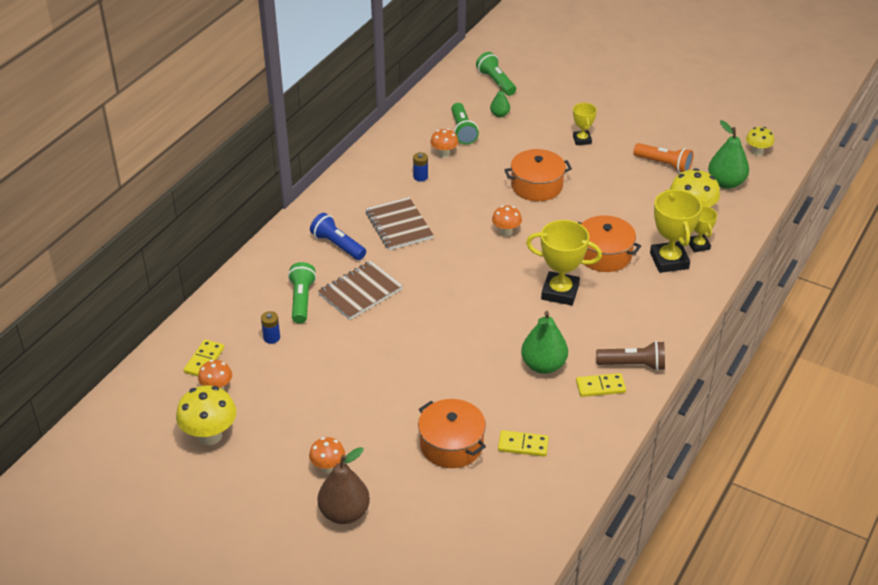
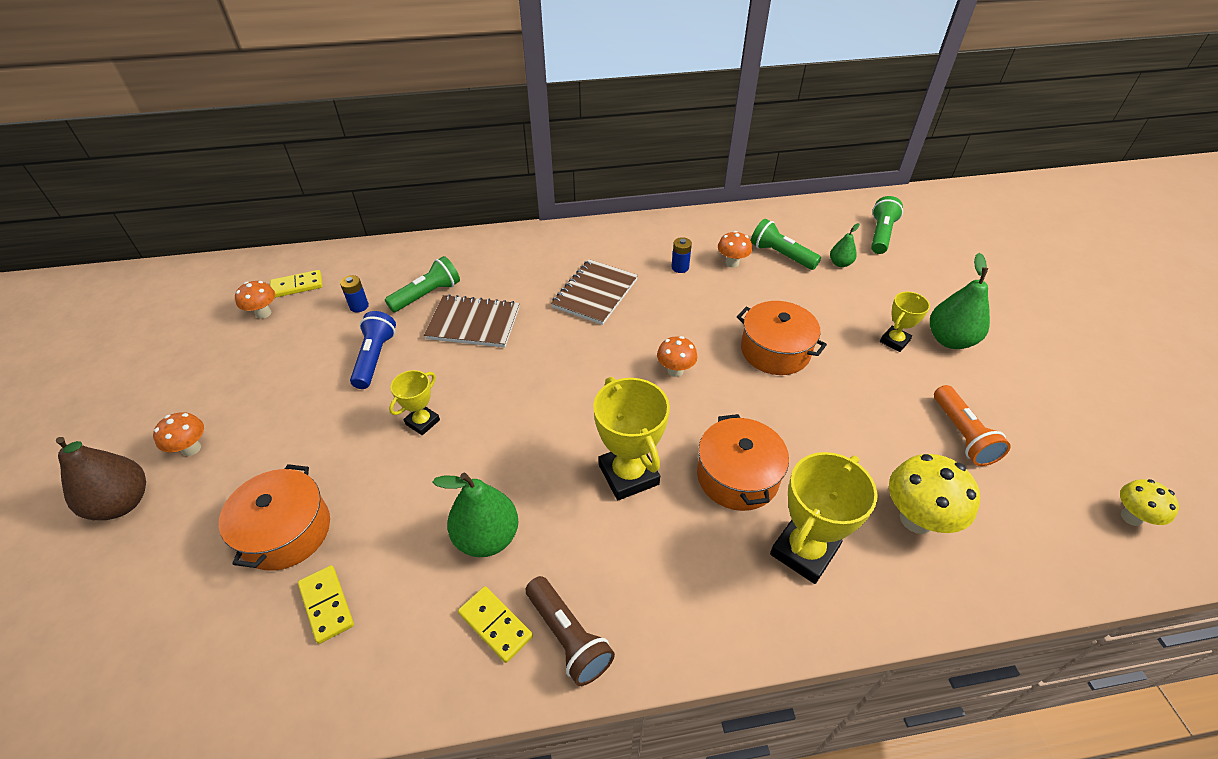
camera: 50 degrees right, 5 degrees up
(210, 436) = (195, 344): yellow mushroom -> none
(337, 245) = (524, 273): blue flashlight -> blue flashlight (375, 358)
(462, 131) = (780, 255): green flashlight -> green flashlight turned 90 degrees clockwise
(698, 245) = (871, 566): yellow trophy -> yellow trophy (422, 422)
(726, 183) = (1024, 520): green pear -> green pear (950, 340)

